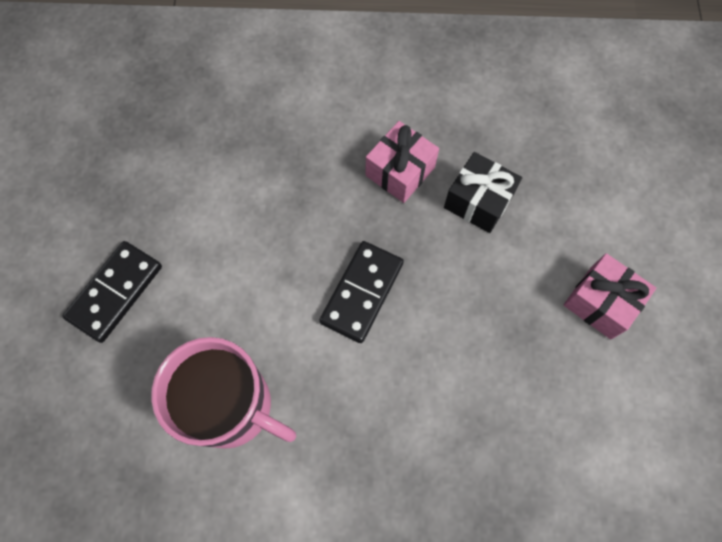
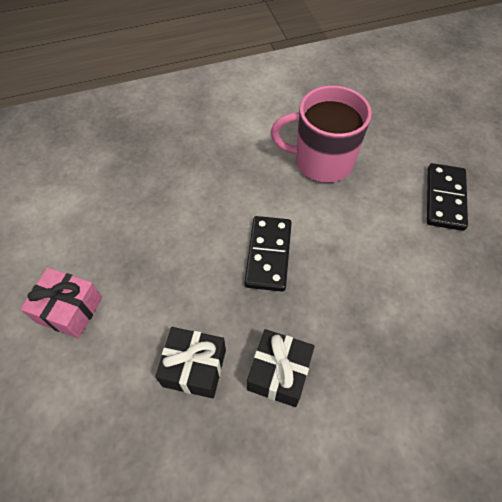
camera: 160 degrees right, 10 degrees down
(400, 171) = (279, 373): pink gift -> black gift

